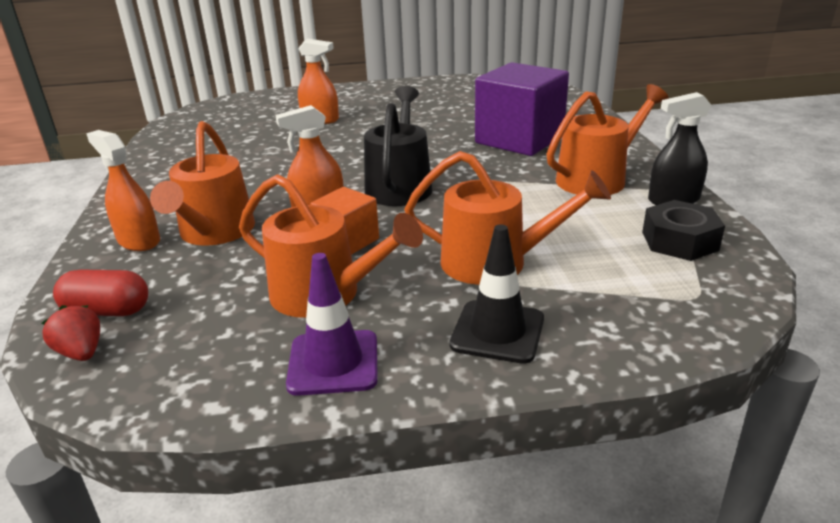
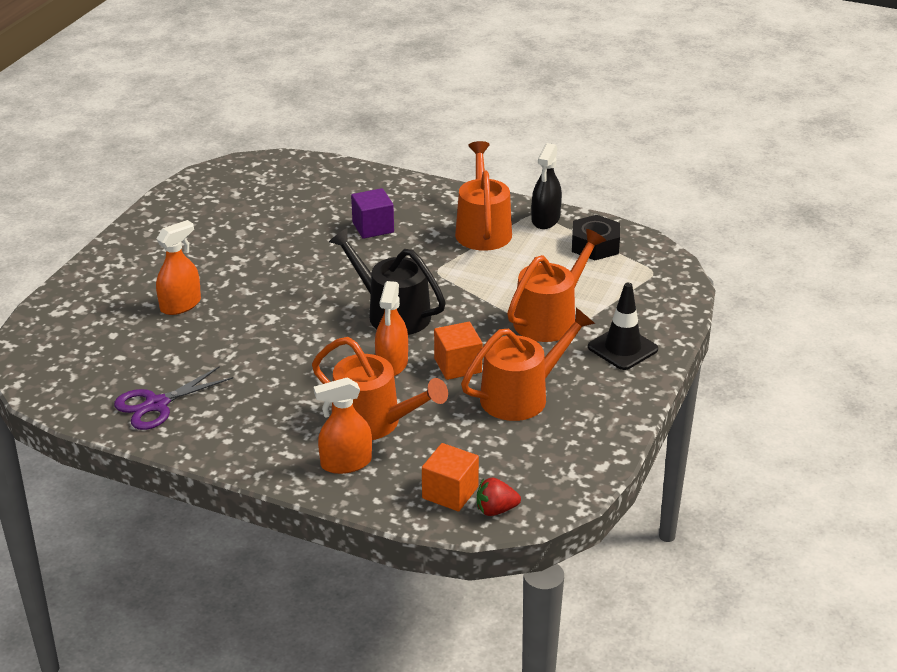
camera: 60 degrees left, 5 degrees up
(108, 311) = (450, 492): red capsule -> orange cube
(183, 151) = (156, 405): none -> purple scissors
(333, 363) = (599, 413): purple traffic cone -> none
(519, 139) = (373, 227): purple cube -> purple cube, size x0.53

